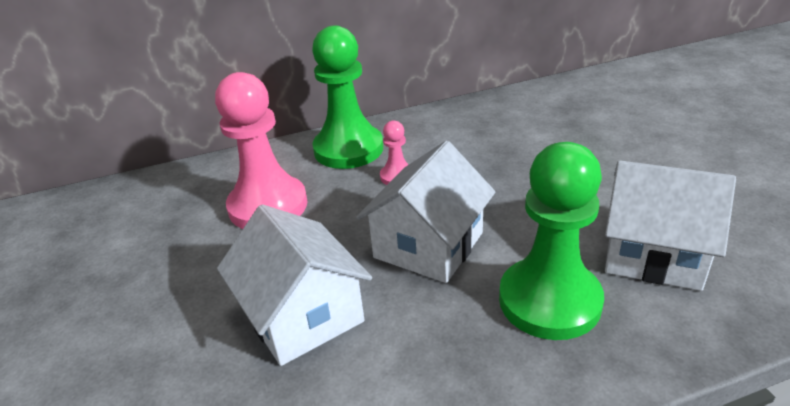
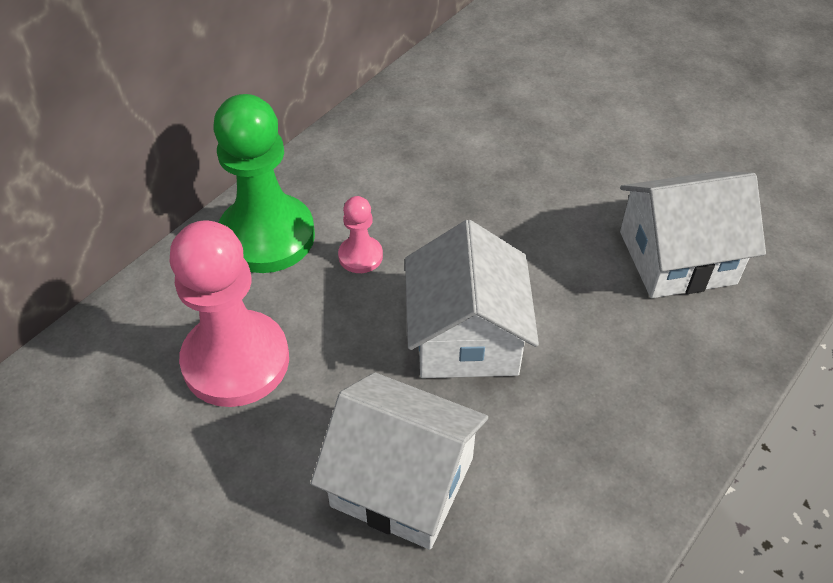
camera: 35 degrees left, 15 degrees up
(549, 301) = (624, 352): green pawn -> none

